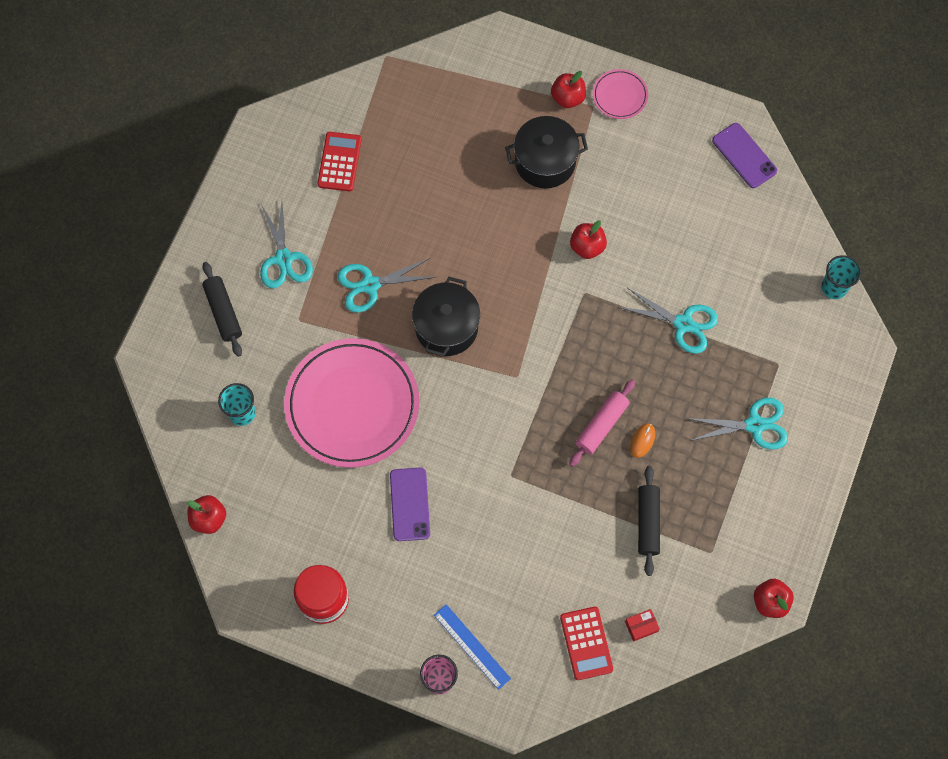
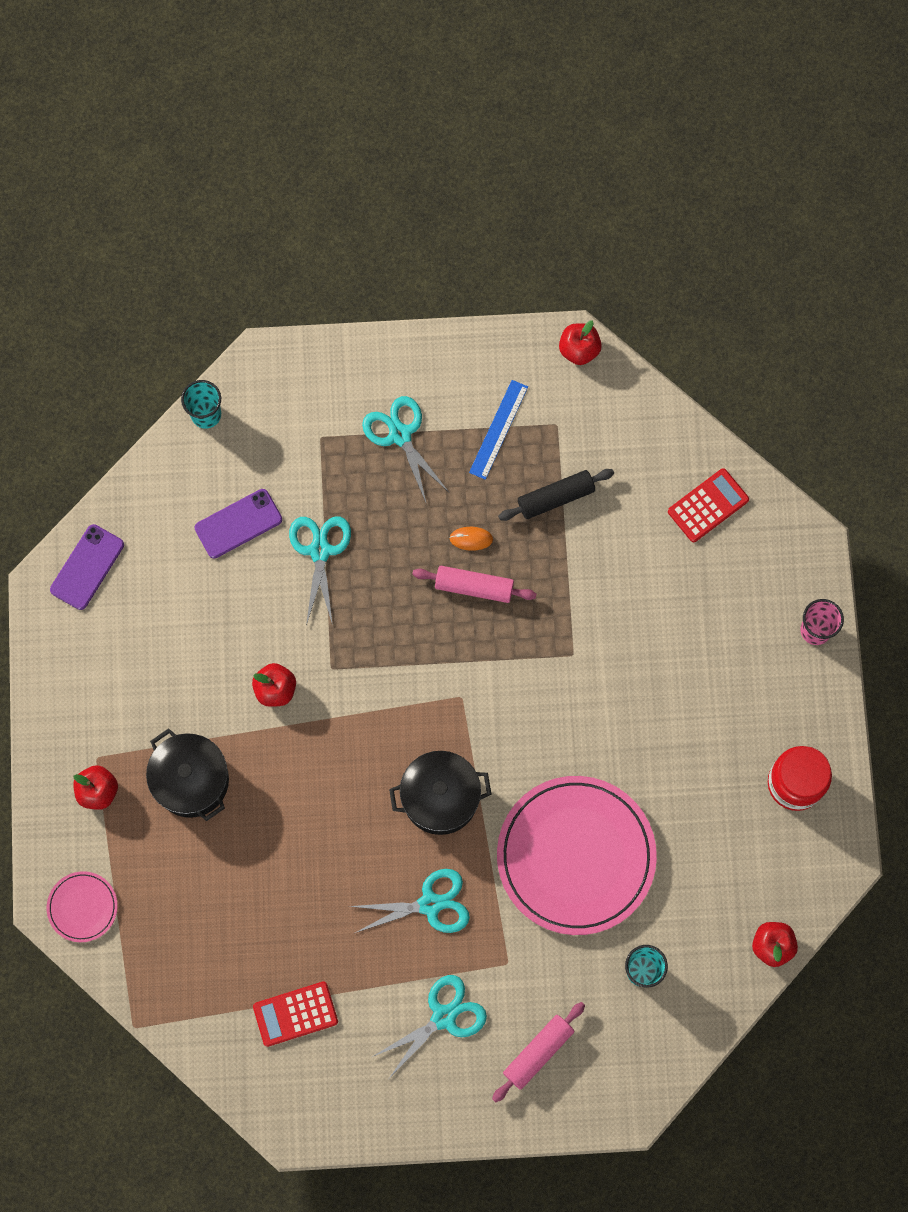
camera: 115 degrees left, 5 degrees up
(223, 312) = (538, 1052): black rolling pin -> pink rolling pin
(370, 285) = (430, 904): turquoise scissors -> turquoise scissors turned 60 degrees counterclockwise
(410, 504) = (654, 743): purple phone -> purple phone (238, 523)
(472, 646) = (767, 614): blue ruler -> blue ruler (498, 429)
(620, 95) = (69, 734): pink plate -> pink plate (82, 907)
(641, 626) = (665, 460): red box -> none

